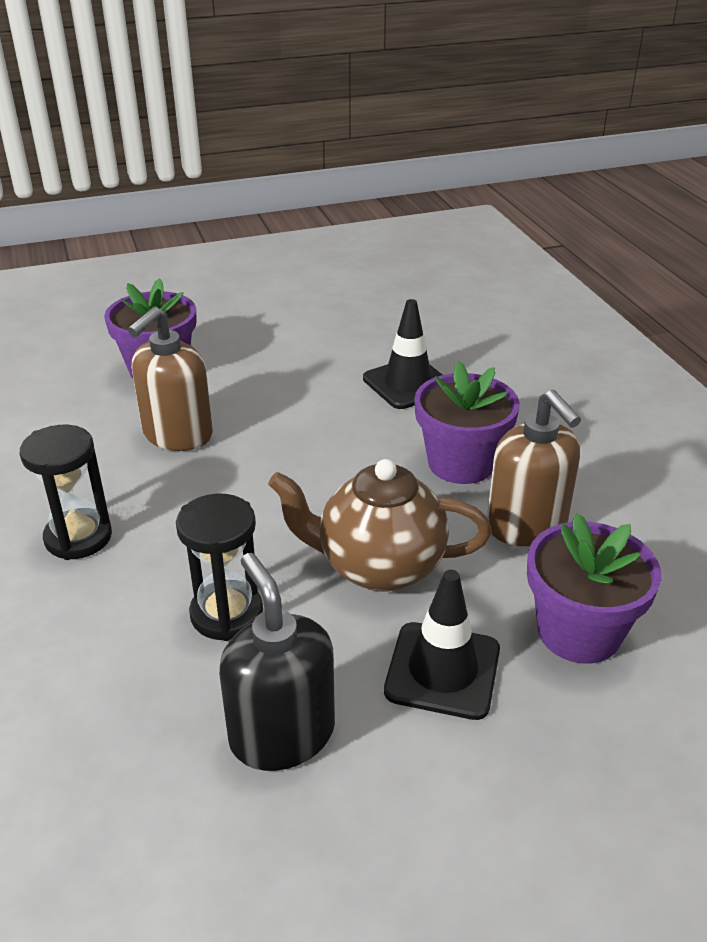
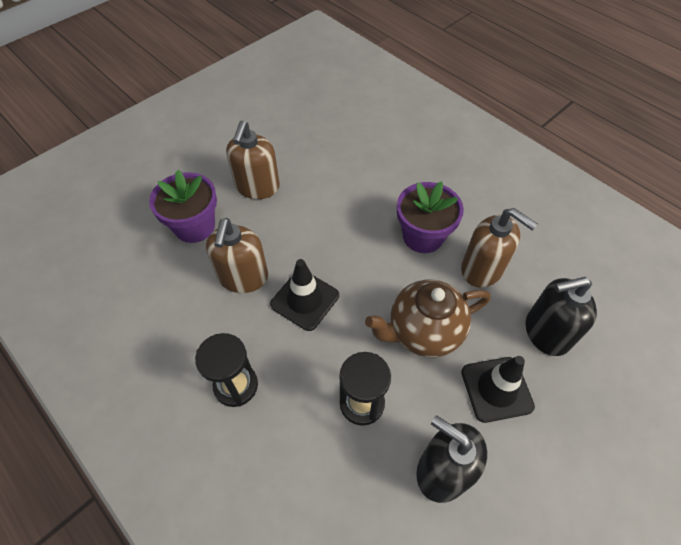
camera: 25 degrees left, 20 degrees up
(268, 353) = (257, 187): none -> brown soap dispenser
(408, 383) = (357, 183): black traffic cone -> black traffic cone (305, 300)
(579, 632) = (546, 332): purple flower pot -> black soap dispenser

